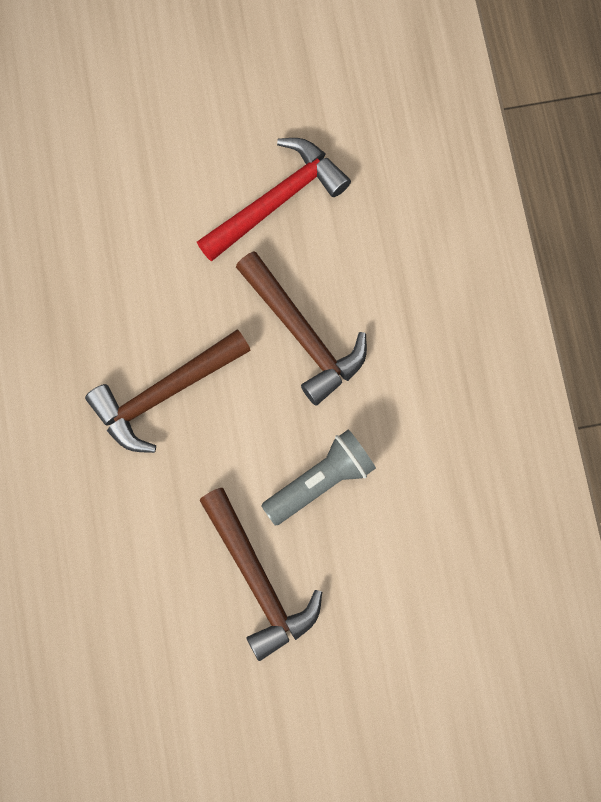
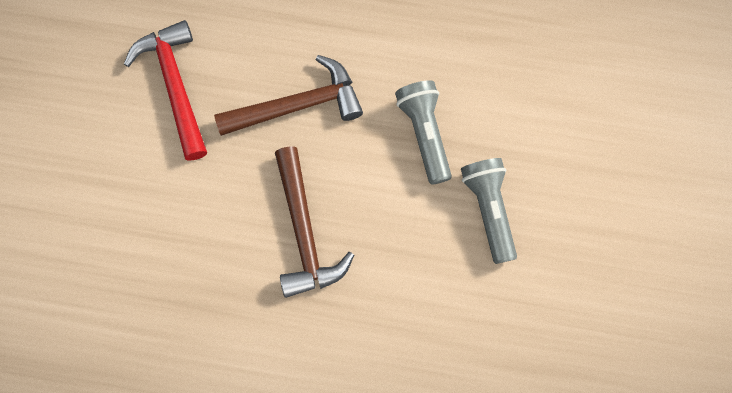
camera: 70 degrees left, 0 degrees up
(258, 581) = (489, 210): brown hammer -> grey flashlight

